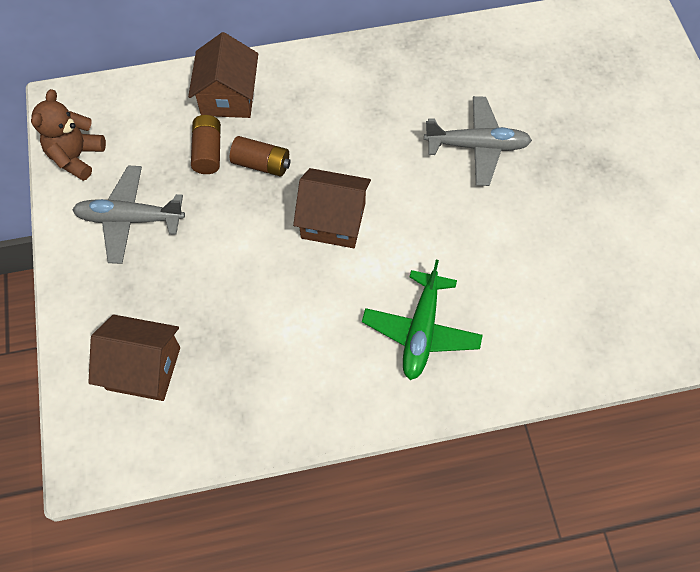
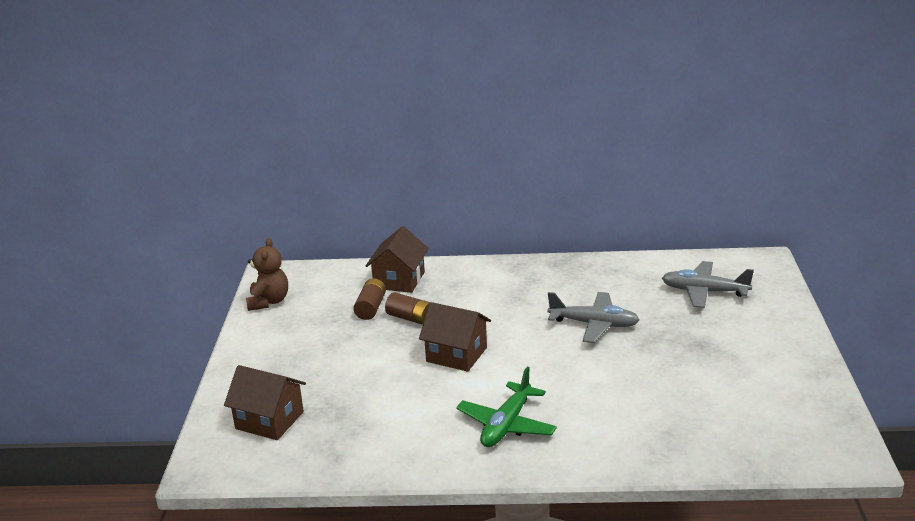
camera: 15 degrees right, 35 degrees down
(76, 157) = (268, 301): brown teddy bear -> brown teddy bear turned 150 degrees clockwise
(130, 219) = (294, 338): grey plane -> grey plane (704, 292)

